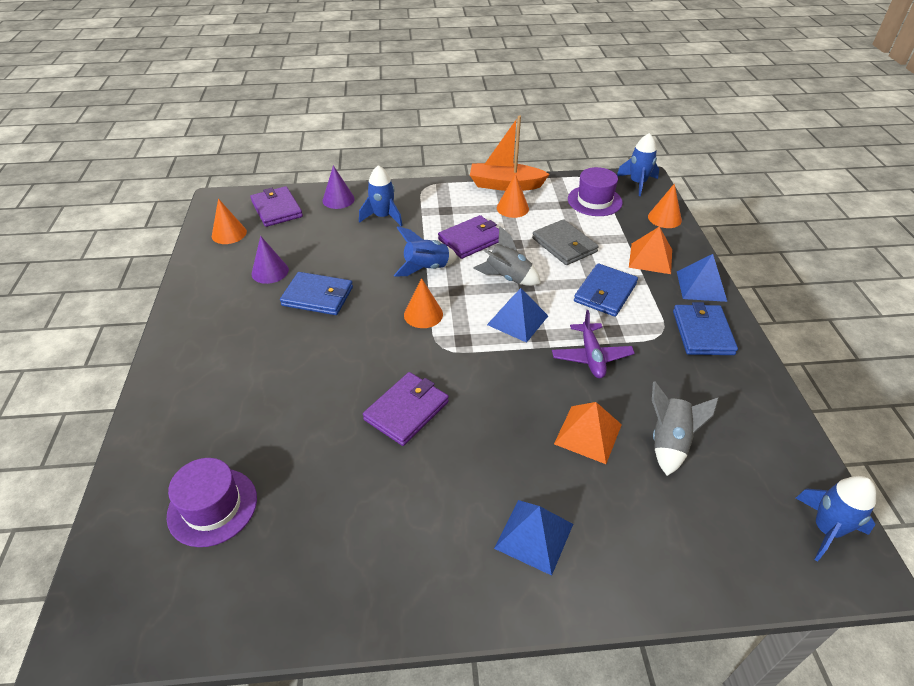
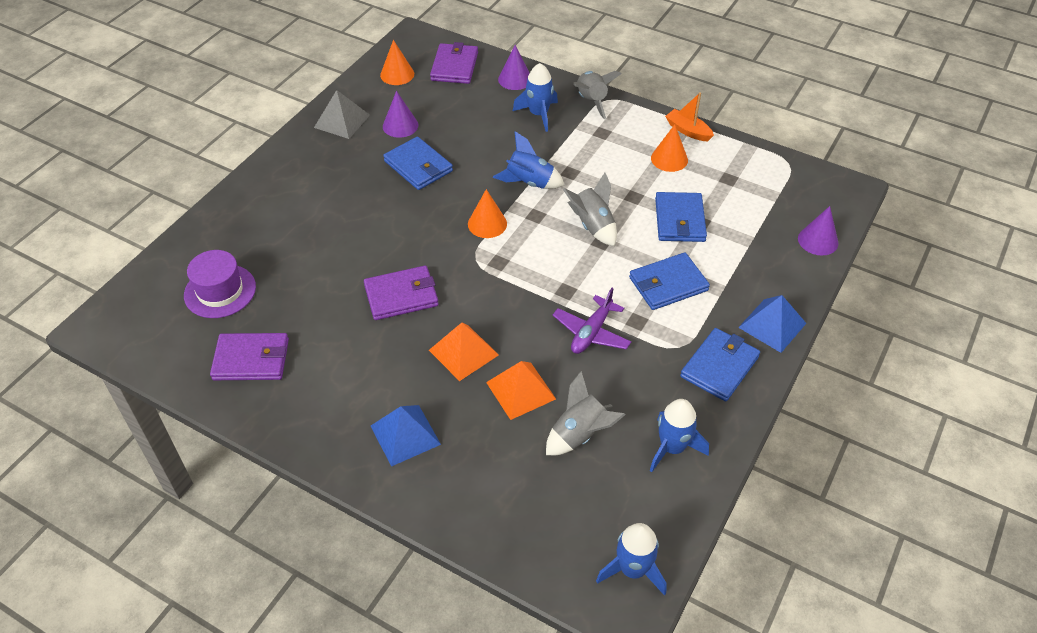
camera: 35 degrees right, 5 degrees up
(208, 290) = (342, 121): none -> grey pyramid
(415, 192) = (591, 101): none -> grey rocket
(471, 239) = (596, 173): purple wallet -> purple wallet (251, 359)
(505, 185) = (688, 131): orange boat -> orange boat, size x0.59
(517, 320) = (561, 269): blue pyramid -> none
(564, 245) = (679, 220): grey wallet -> blue wallet
(594, 201) = (763, 188): purple hat -> none
(637, 183) = (834, 189): blue rocket -> blue rocket (672, 447)
(650, 258) = (752, 274): orange pyramid -> orange pyramid (463, 352)
(664, 218) = (818, 240): orange cone -> purple cone

